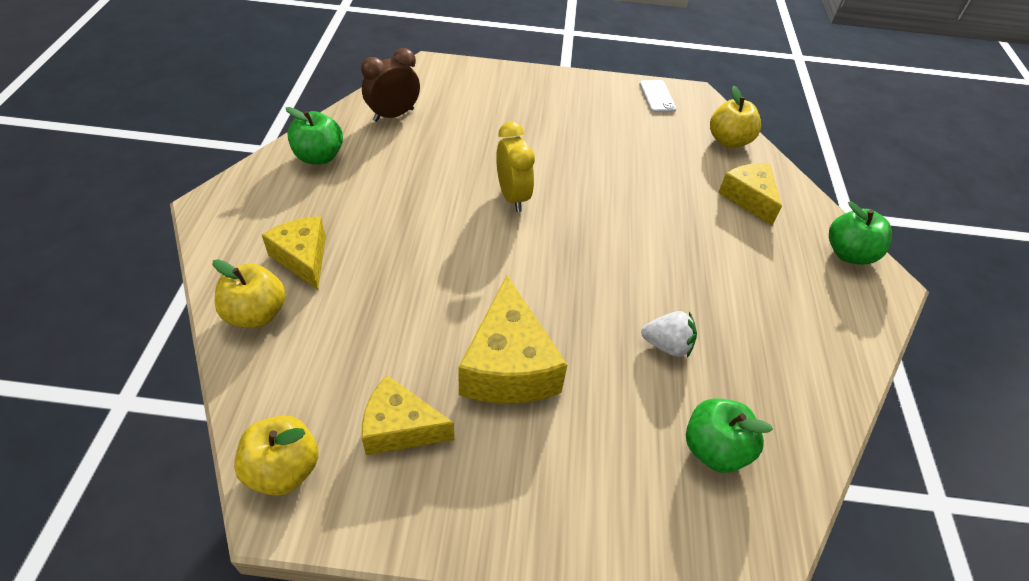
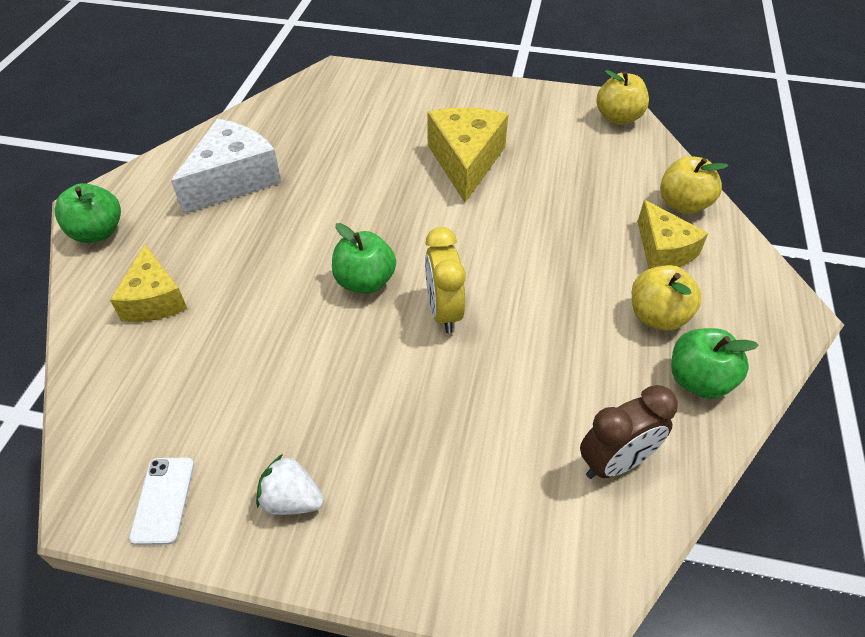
camera: 170 degrees left, 0 degrees up
(400, 428) = (546, 132): yellow cheese -> none
(667, 345) = (331, 168): white strawberry -> white strawberry (291, 500)
(714, 449) = (329, 113): green apple -> green apple (365, 282)
(728, 141) = (110, 393): yellow apple -> yellow apple (657, 316)
(767, 322) = (233, 180): none -> white cheese

